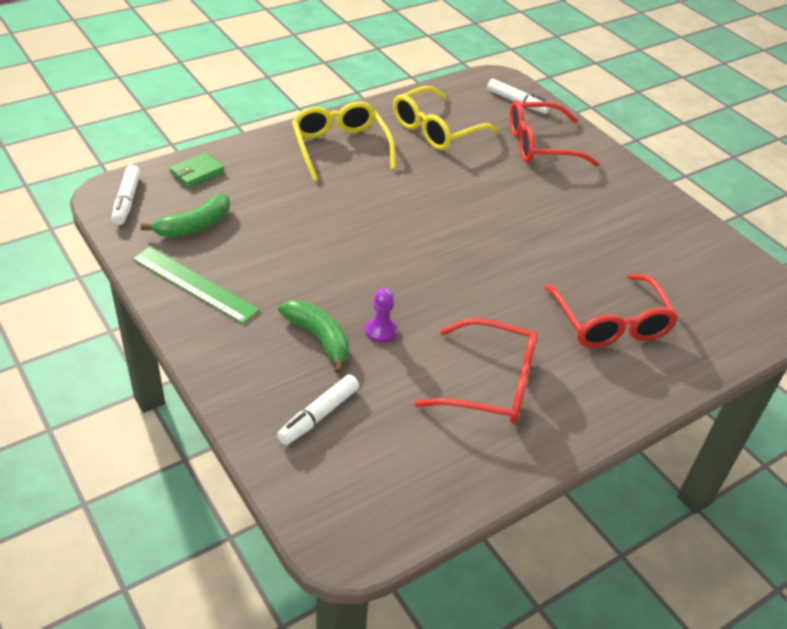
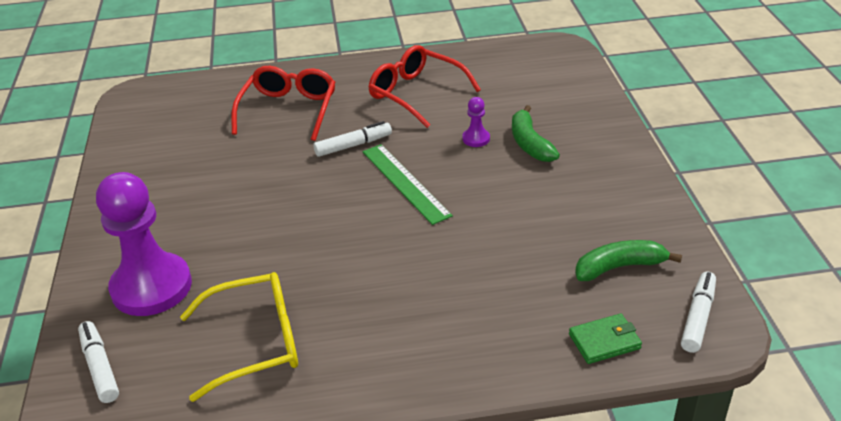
camera: 150 degrees left, 5 degrees down
(194, 284) = (629, 206): green ruler -> green ruler (405, 182)
(318, 415) = (551, 100): white marker -> white marker (353, 145)
(340, 147) = (401, 341): yellow glasses -> none
(540, 145) = (151, 287): red glasses -> purple pawn

